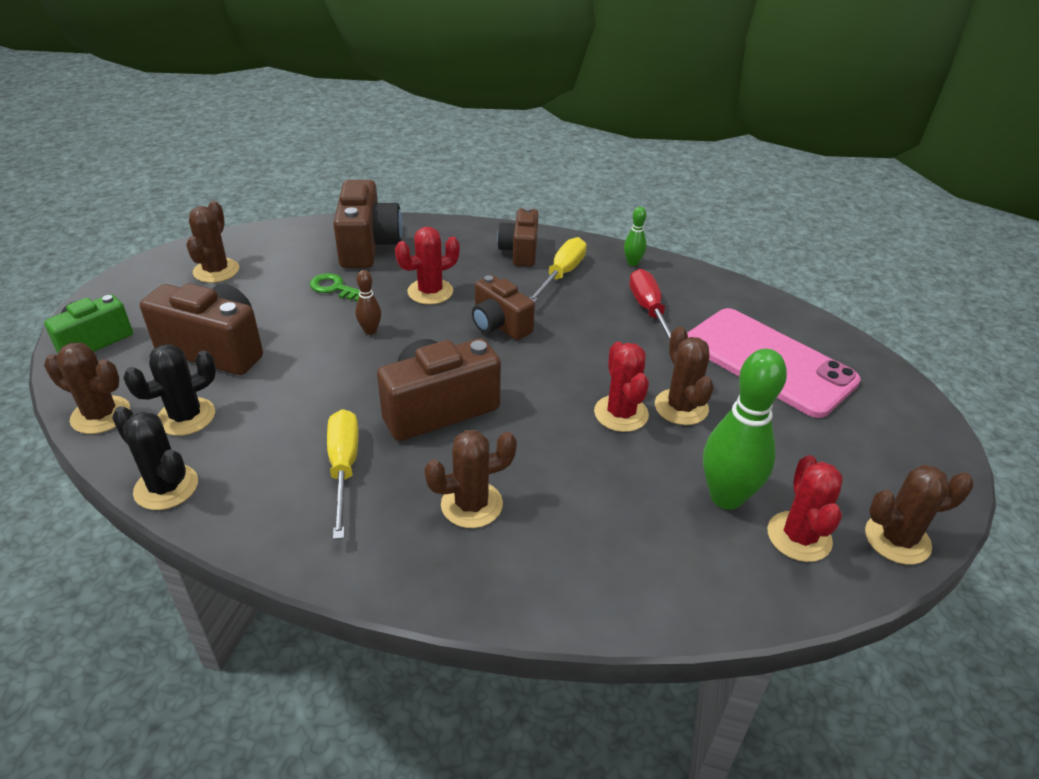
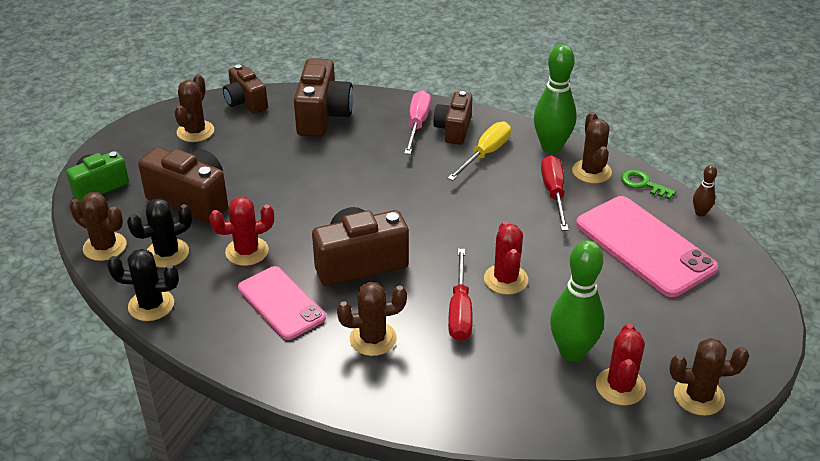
camera: 10 degrees right, 0 degrees up
(166, 487) = (151, 305): black cactus -> black cactus turned 45 degrees counterclockwise
(335, 288) = (290, 153): green key -> green key (643, 184)
(344, 468) = (281, 303): yellow screwdriver -> pink phone
(370, 331) = (315, 193): brown bowling pin -> brown bowling pin (700, 213)
(430, 292) = (369, 162): red cactus -> red cactus (247, 251)
(478, 248) = (417, 124): none -> pink screwdriver
(499, 325) = (422, 196): brown camera -> brown camera (245, 102)
(575, 457) = (460, 311): none -> red screwdriver
(632, 263) = (551, 147): green bowling pin -> green bowling pin, size x2.11
(681, 407) = (557, 278): brown cactus -> brown cactus (591, 171)

